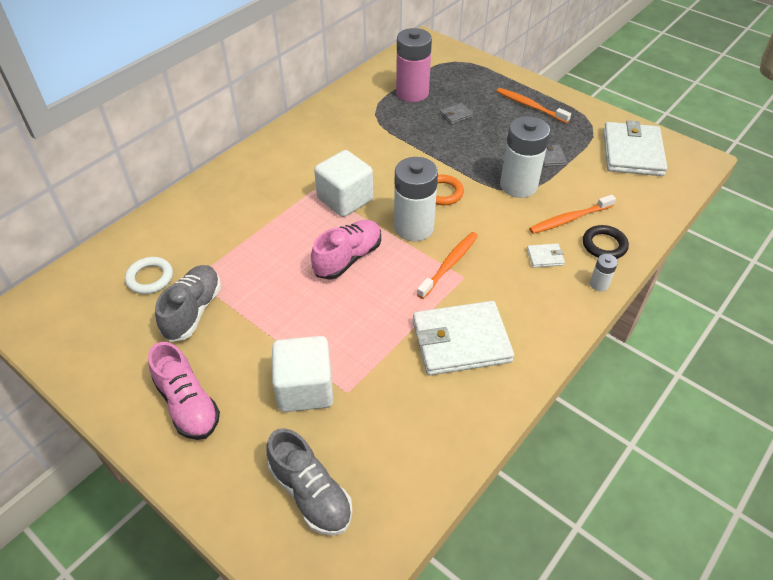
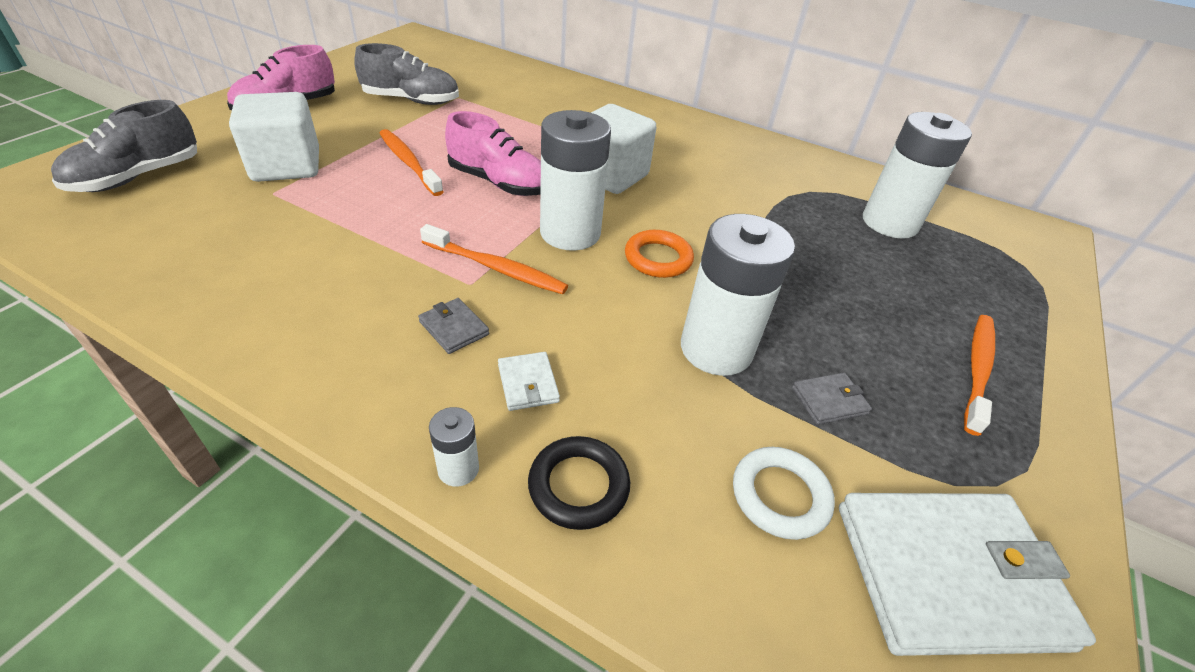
camera: 75 degrees right, 5 degrees down
(150, 278) = (457, 78): white ring -> white ring (780, 496)
(412, 93) = (889, 223): pink battery -> white battery
(456, 115) = (868, 270): grey wallet -> grey wallet (454, 328)
(461, 341) = (337, 281): white wallet -> none
(569, 219) = (645, 425): orange toothbrush -> orange toothbrush (409, 162)

